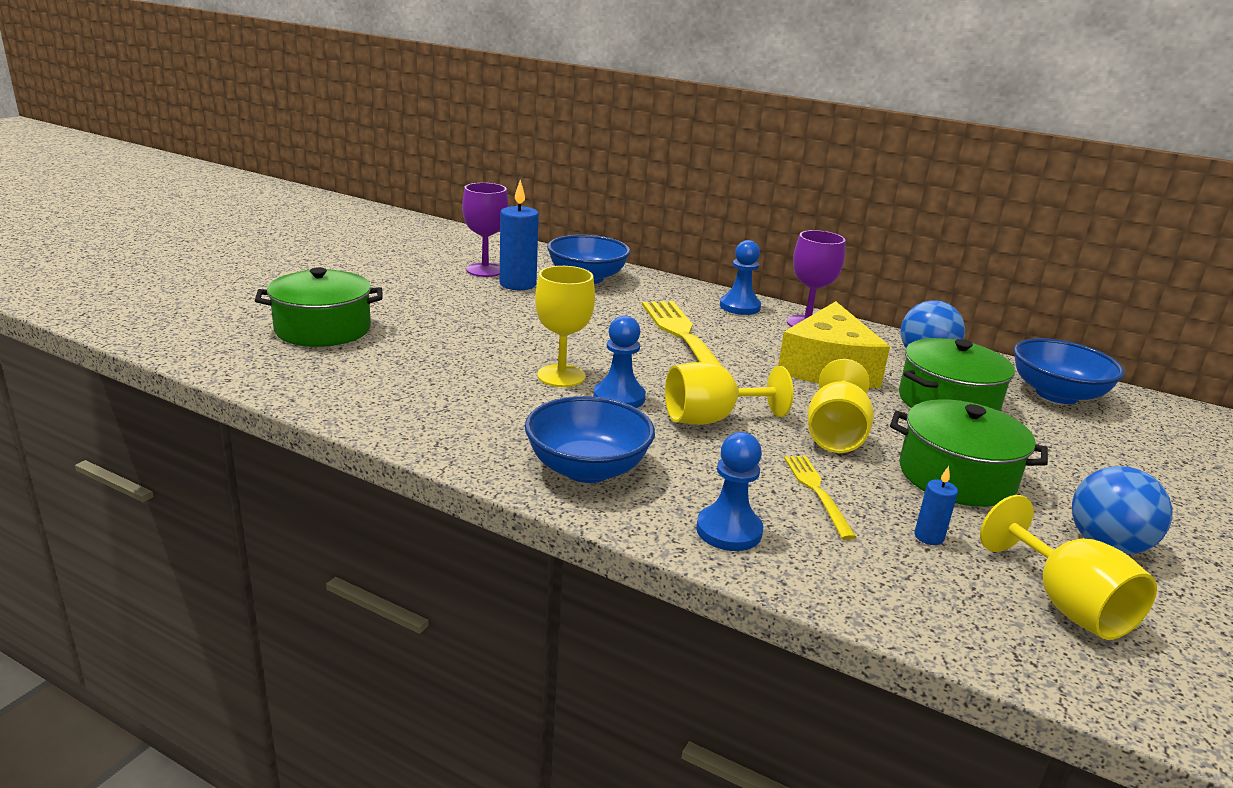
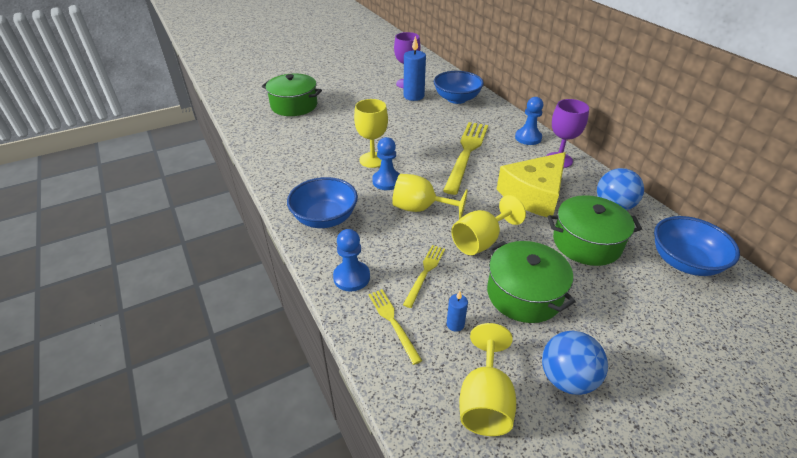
camera: 35 degrees right, 15 degrees up
(855, 564) = (393, 322): none -> yellow fork

